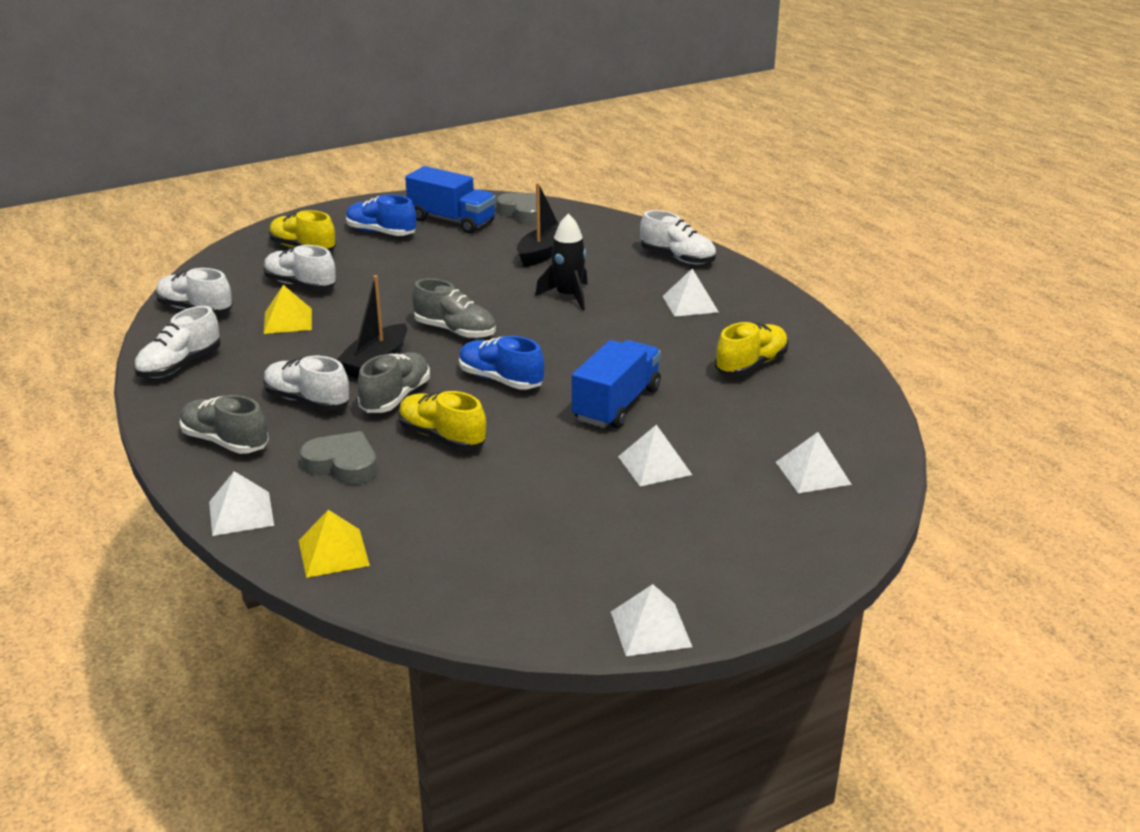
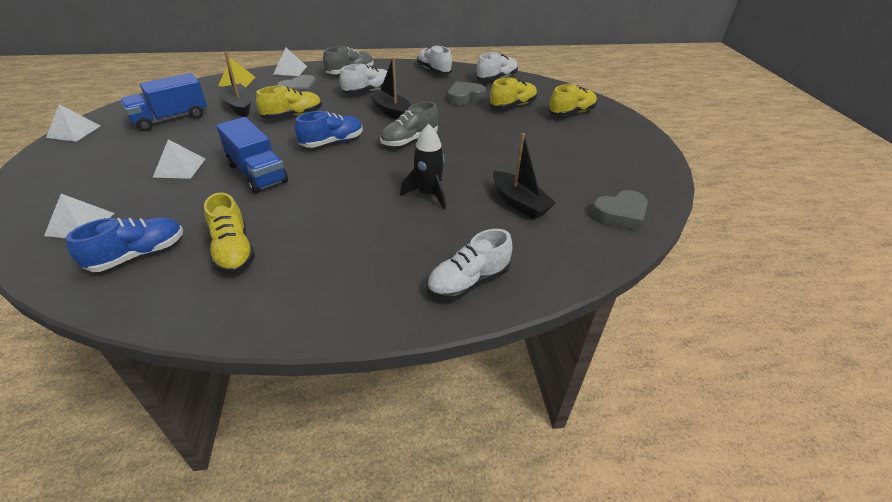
camera: 110 degrees right, 10 degrees up
(287, 321) = (465, 97): yellow pyramid -> grey heart
(300, 285) = (512, 105): white shoe -> yellow shoe
(381, 232) = (591, 141): blue shoe -> blue shoe (138, 255)
(395, 397) = (347, 111): grey shoe -> none
(441, 499) = (240, 106): none -> black boat
(452, 221) = (608, 174): blue truck -> blue truck (171, 119)
(690, 304) = (365, 255): white pyramid -> none

